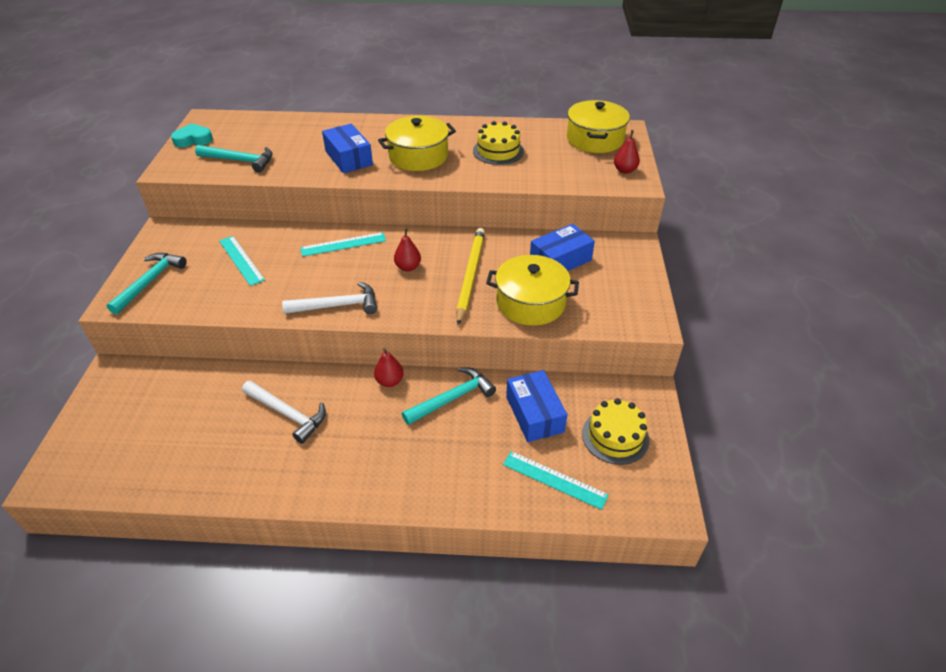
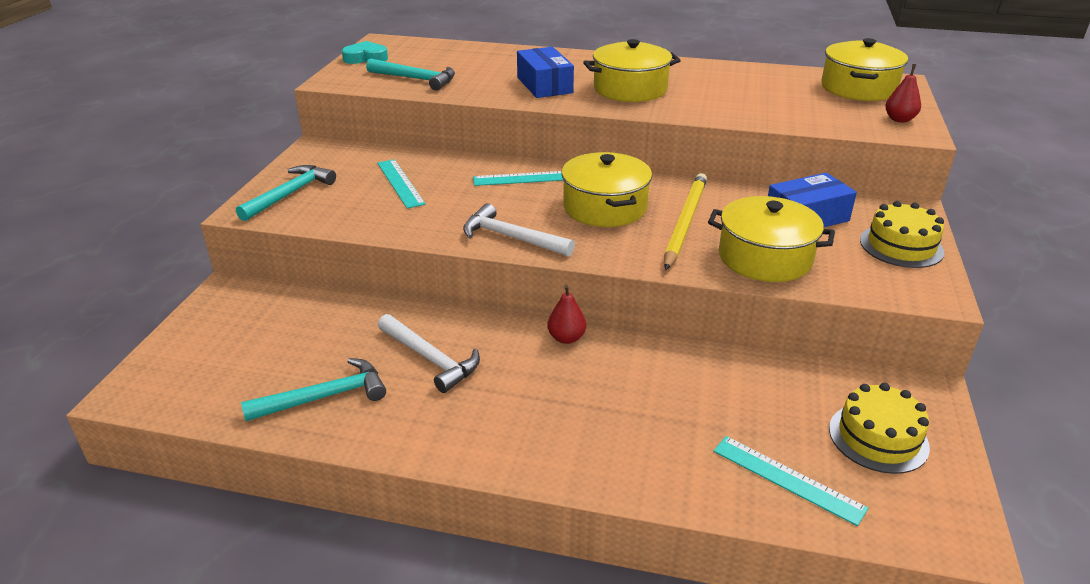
camera: 10 degrees right, 10 degrees down
(338, 306) = (511, 237): white hammer -> white hammer turned 150 degrees counterclockwise
(408, 267) = (605, 207): red pear -> yellow pot
(452, 398) = (648, 366): turquoise hammer -> turquoise hammer (325, 397)
(498, 151) = (731, 91): yellow cake -> yellow cake (901, 246)
(534, 414) = (761, 397): blue box -> none

